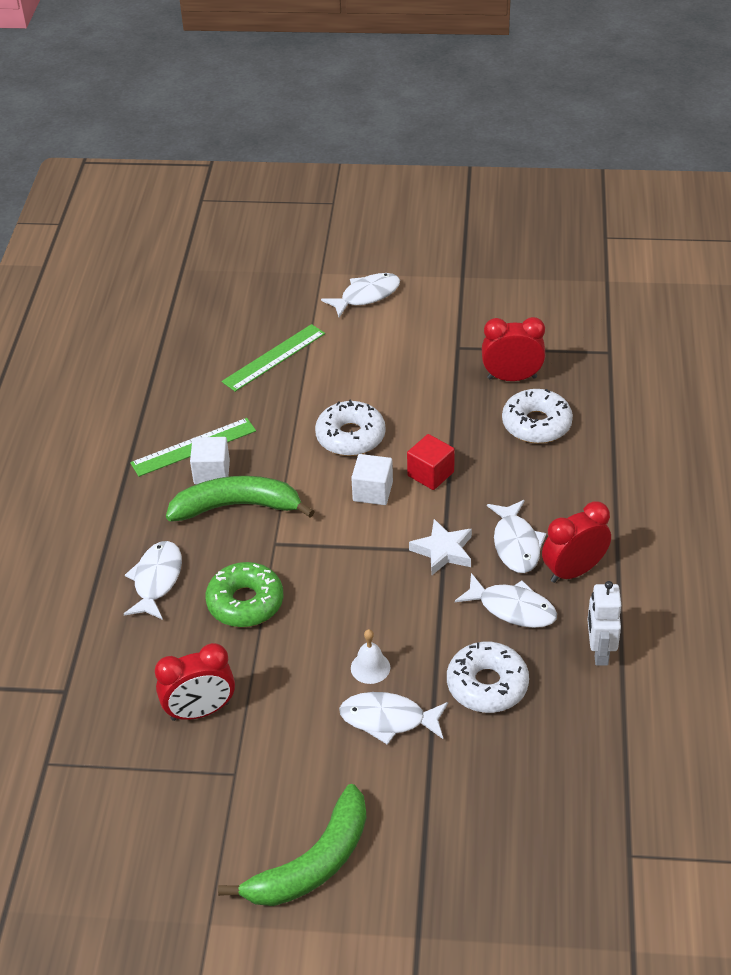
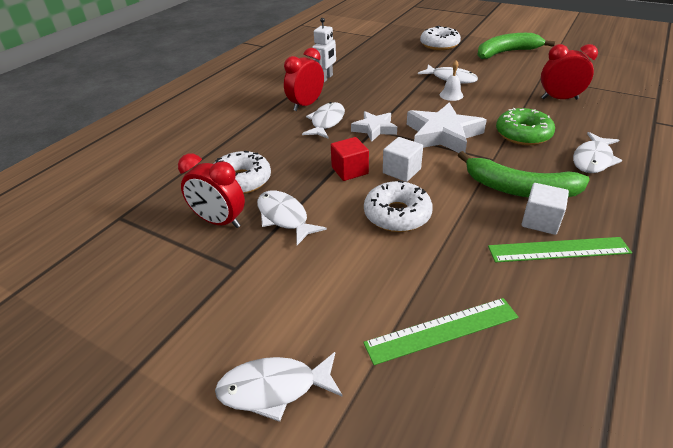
camera: 155 degrees left, 5 degrees down
(349, 568) = (443, 135): none -> white star
(487, 685) = (392, 79): white donut -> white donut (439, 45)
(512, 608) = (354, 99): white fish -> white fish (284, 217)
(574, 571) = (306, 105): red clock -> red clock turned 135 degrees clockwise

